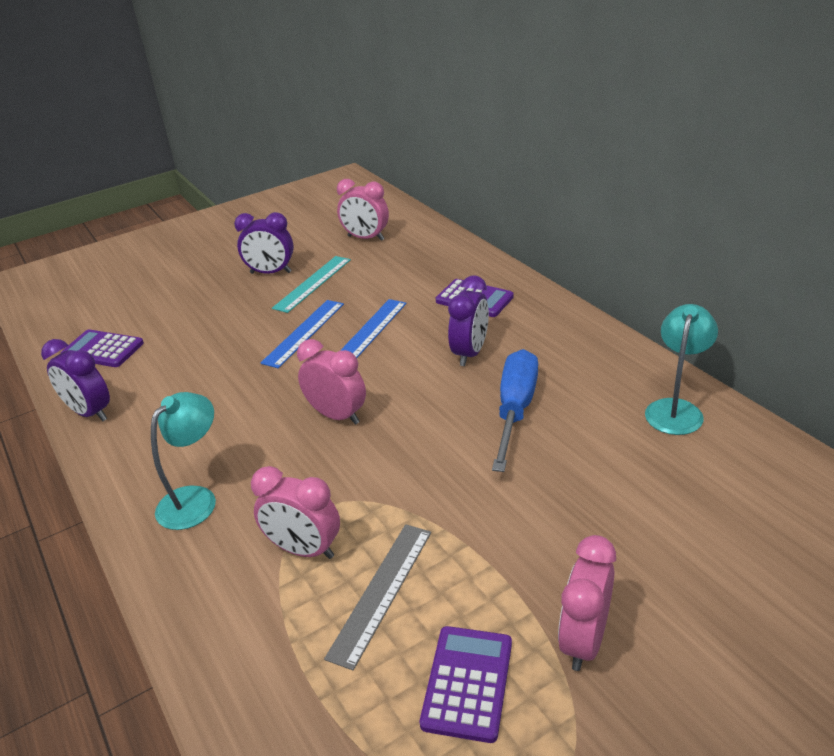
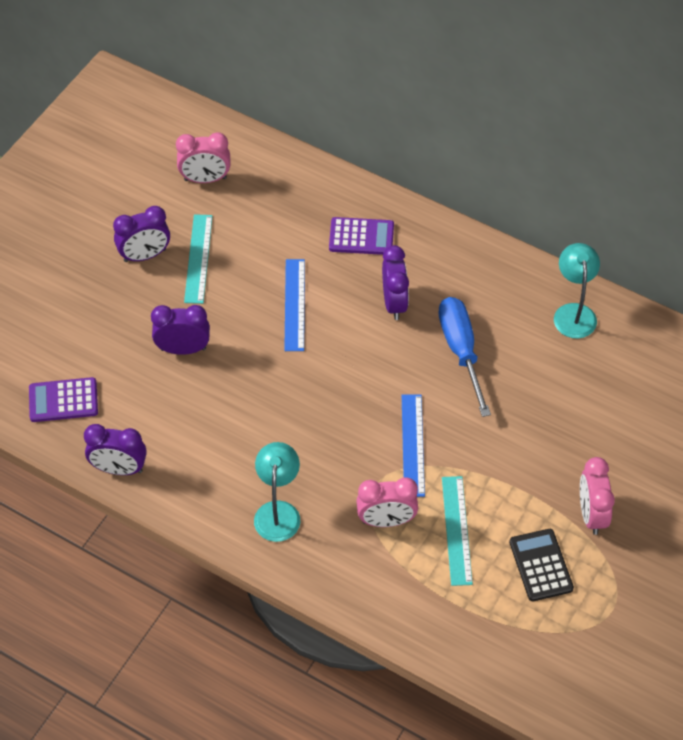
camera: 30 degrees left, 20 degrees up
(239, 339) = (183, 349): none -> purple clock
(304, 332) = (236, 323): blue ruler -> blue ruler (412, 445)
(337, 416) = (329, 402): pink clock -> none
(381, 592) = (456, 530): grey ruler -> turquoise ruler
(467, 683) = (540, 565): purple calculator -> black calculator

